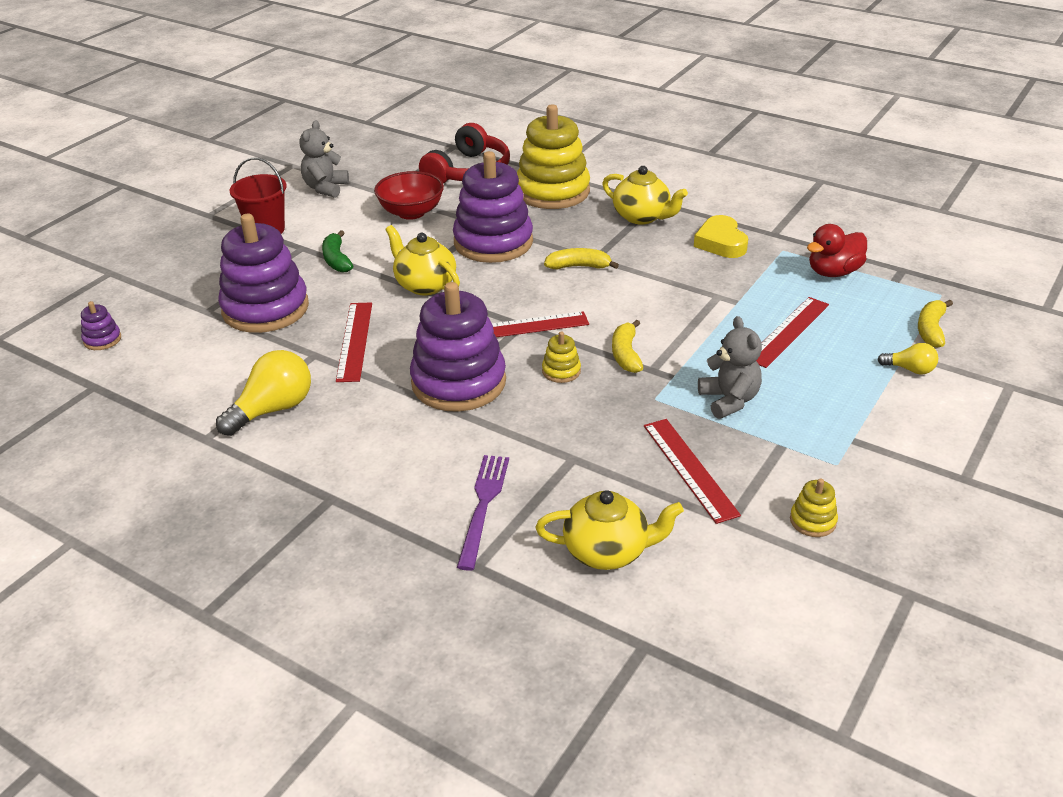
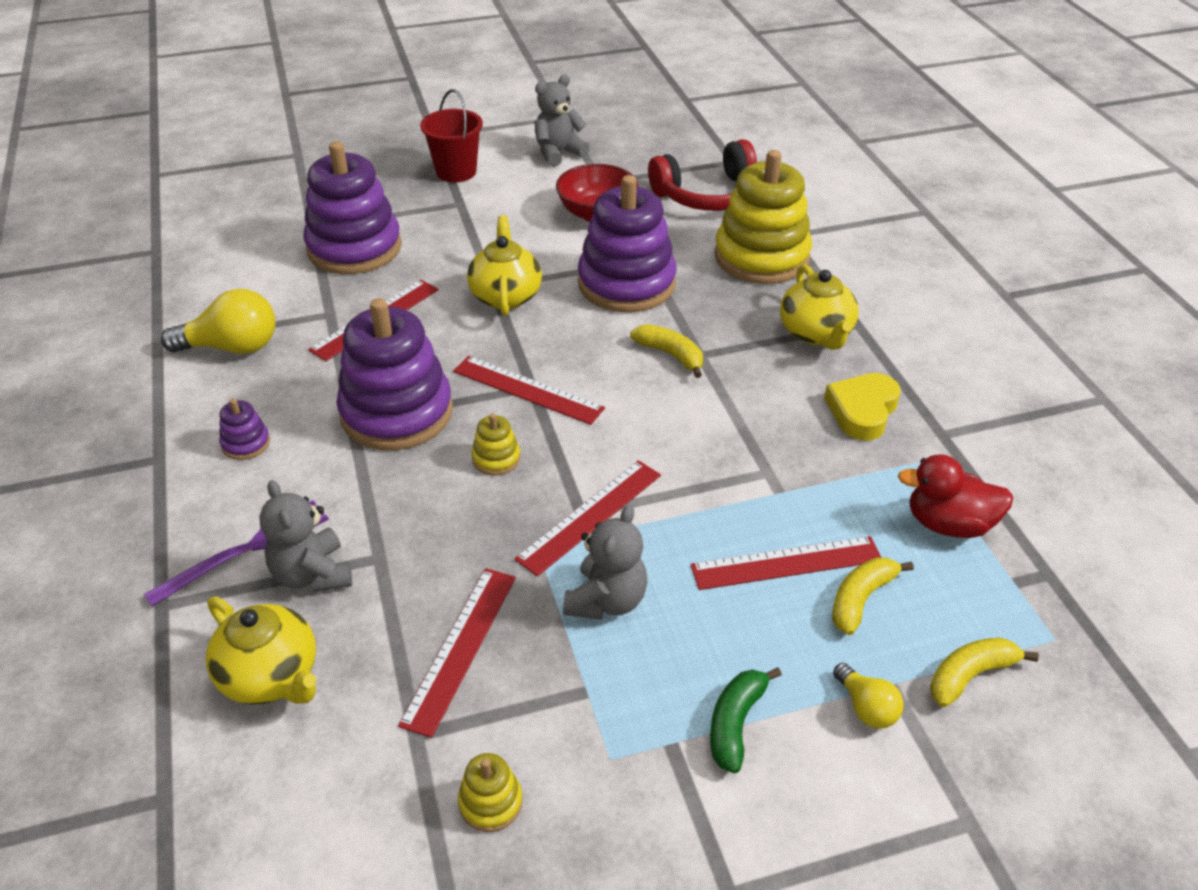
camera: 40 degrees right, 5 degrees up
(102, 340) = (213, 212): purple stacking toy -> purple stacking toy (246, 443)
(336, 260) = (470, 230): green banana -> green banana (735, 723)
(547, 490) = (312, 574): none -> grey teddy bear
(626, 354) = (580, 480): yellow banana -> yellow banana (860, 599)
(659, 368) = (590, 516): none -> red ruler

